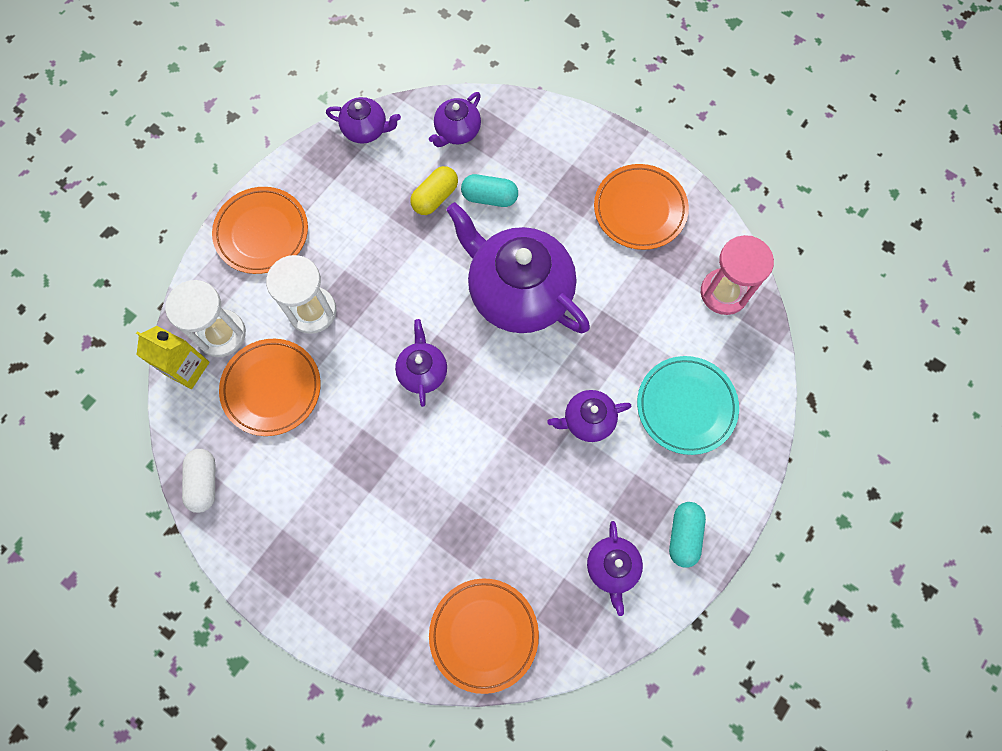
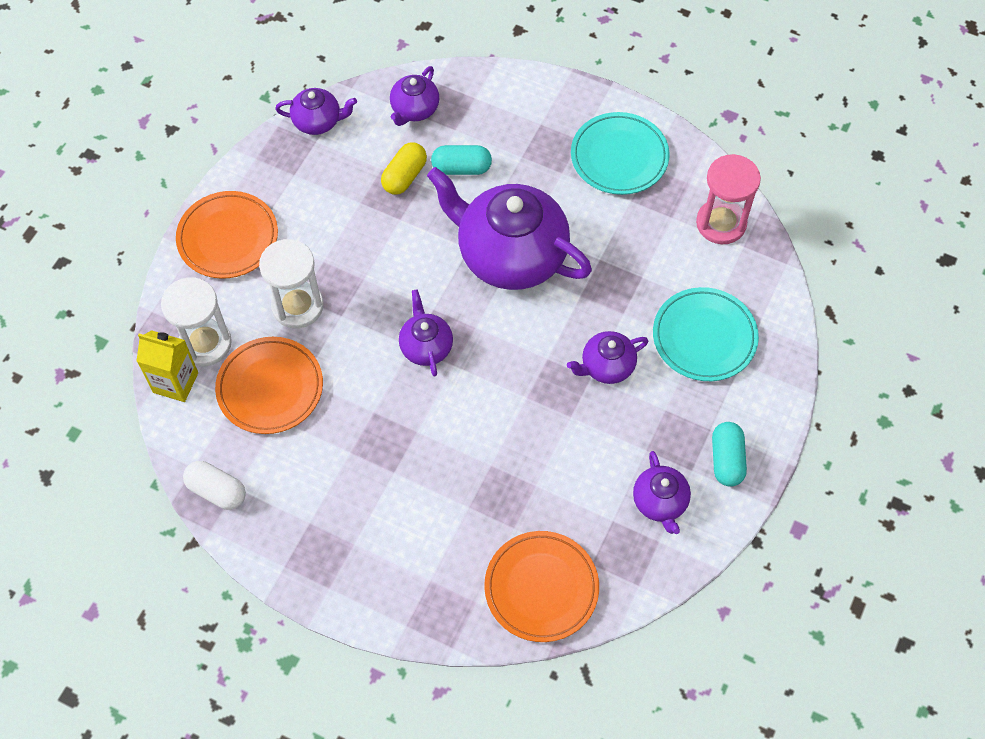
camera: 10 degrees left, 10 degrees down
(204, 482) = (217, 491): white capsule -> white capsule turned 45 degrees counterclockwise
(640, 209) = (619, 157): orange plate -> turquoise plate

